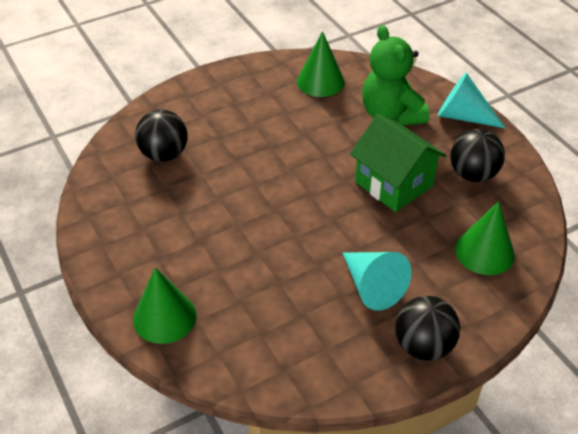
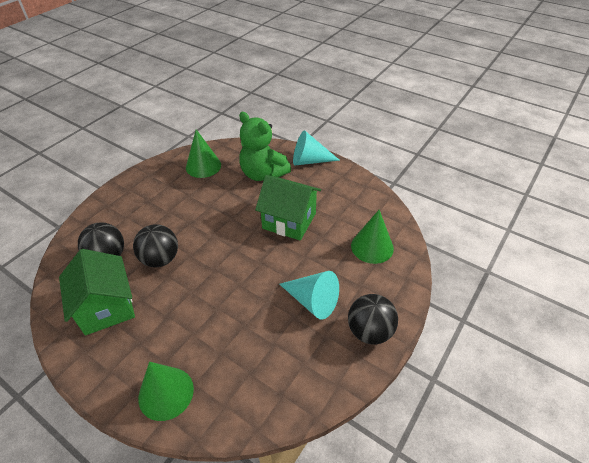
camera: 25 degrees left, 0 degrees up
(141, 208) = (106, 307): none -> green house
(472, 174) = (336, 197): black ball -> black ball (160, 259)

